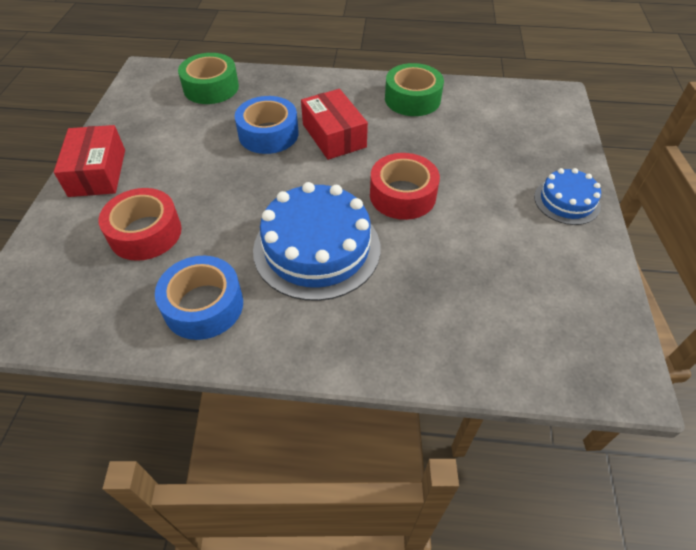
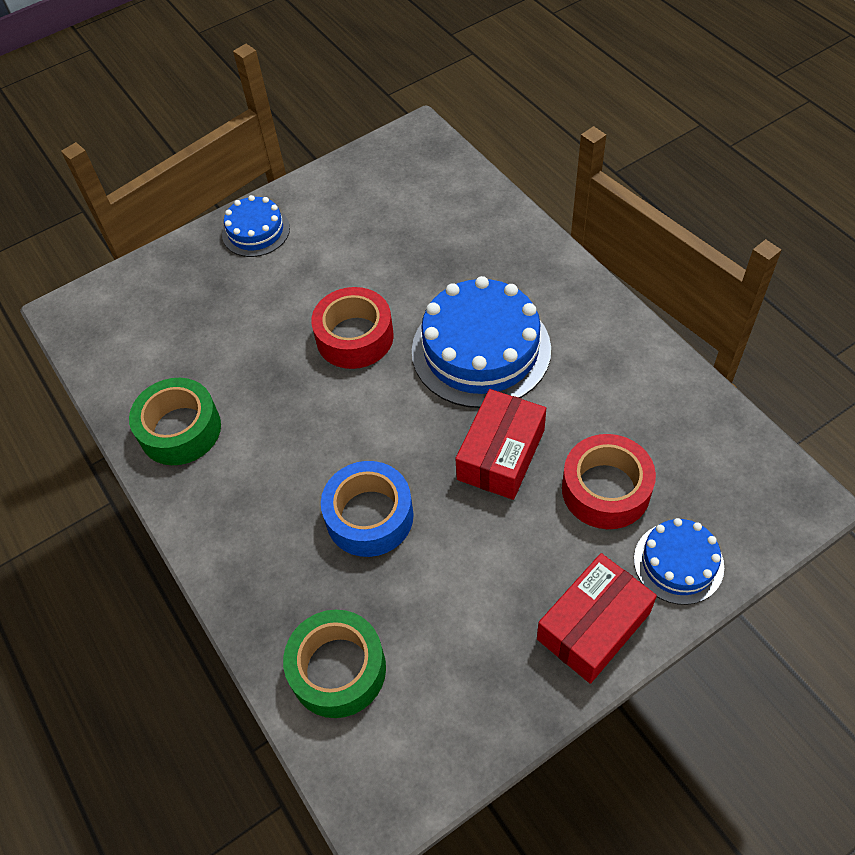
camera: 125 degrees left, 5 degrees up
(66, 229) = (678, 562): none -> blue cake
(203, 305) = (615, 375): blue tape -> none
(334, 135) = (315, 453): red box -> red box (501, 454)

